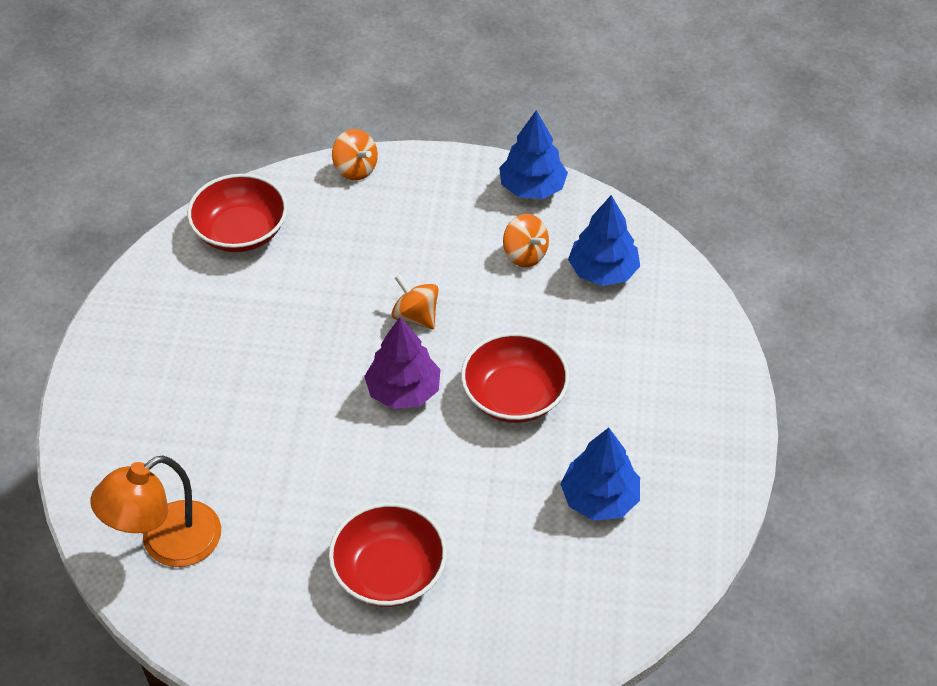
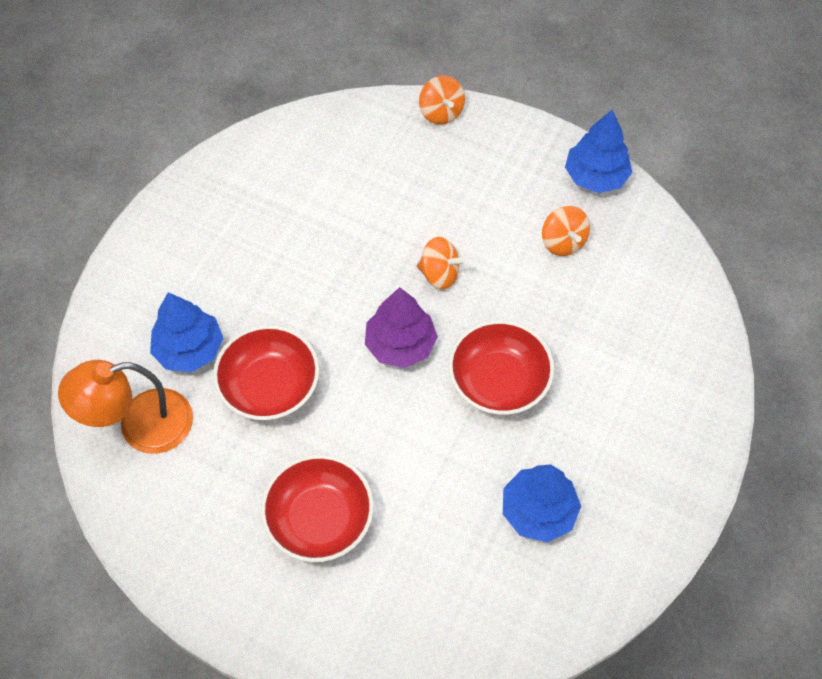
camera: 20 degrees right, 10 degrees up
(240, 231) = (317, 145): red bowl -> red bowl (270, 386)
(415, 316) = (439, 274): orange spinning top -> orange spinning top turned 135 degrees clockwise
(603, 271) = (629, 281): blue tree -> blue tree (189, 349)

